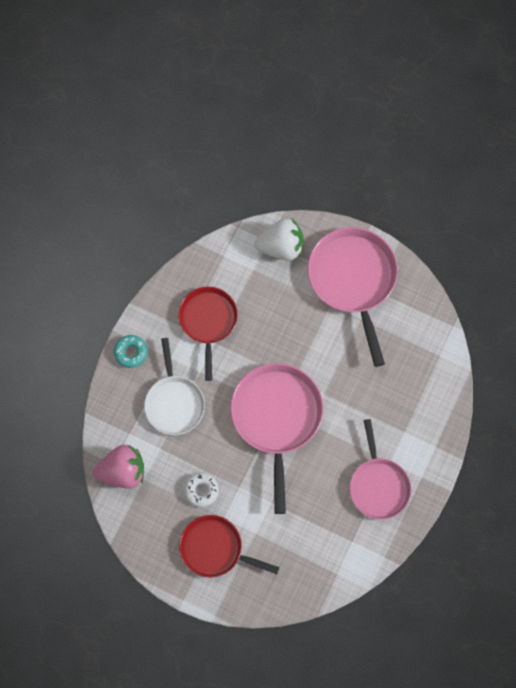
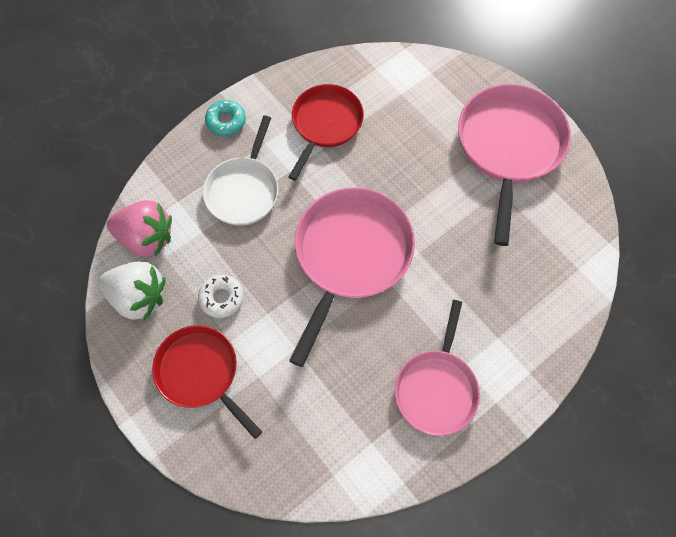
camera: 25 degrees right, 5 degrees down
(281, 247) = (442, 84): white strawberry -> white strawberry (139, 297)

